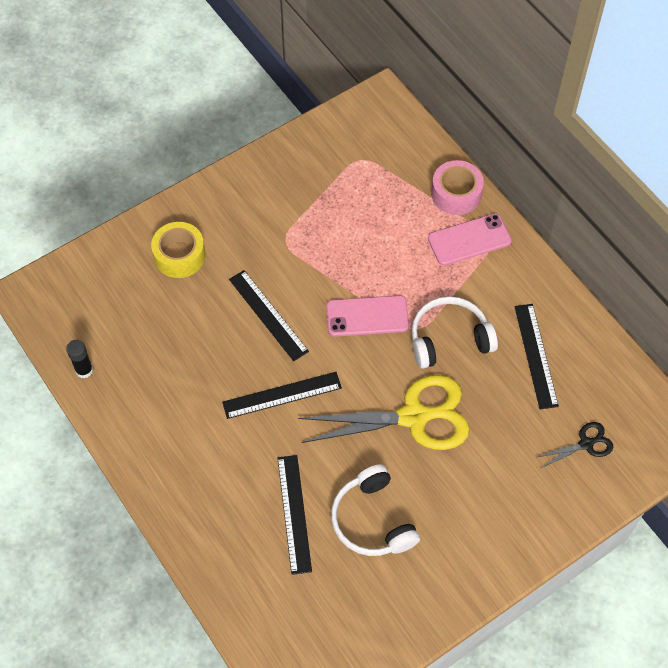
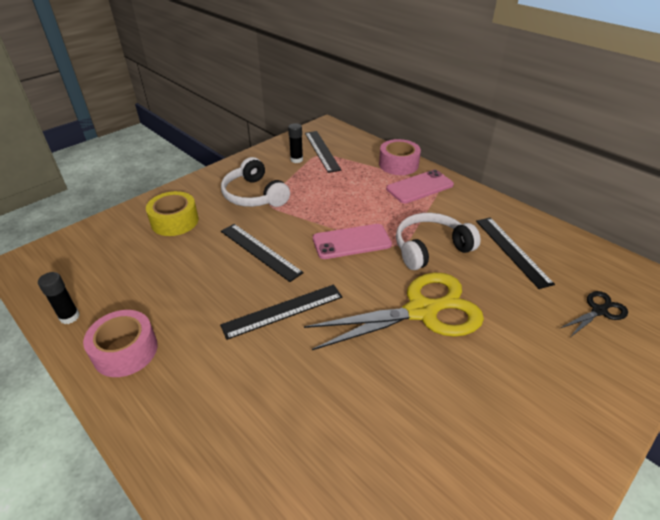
camera: 10 degrees left, 20 degrees down
(138, 416) = (125, 351): none -> pink tape
(294, 513) = (317, 428): black ruler -> black ruler (322, 151)
(330, 166) = (296, 160): none -> black glue stick
(372, 520) = (412, 420): white headphones -> white headphones (254, 195)

